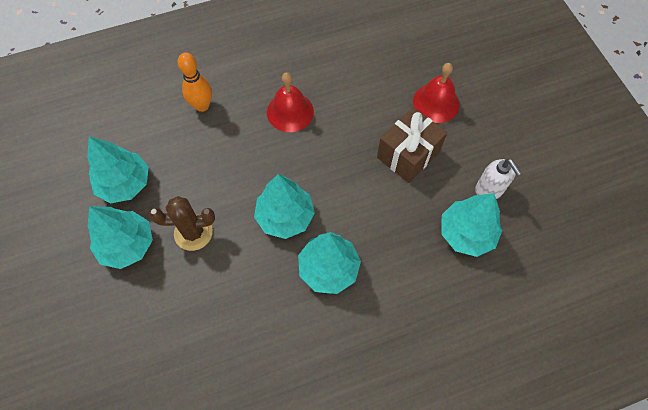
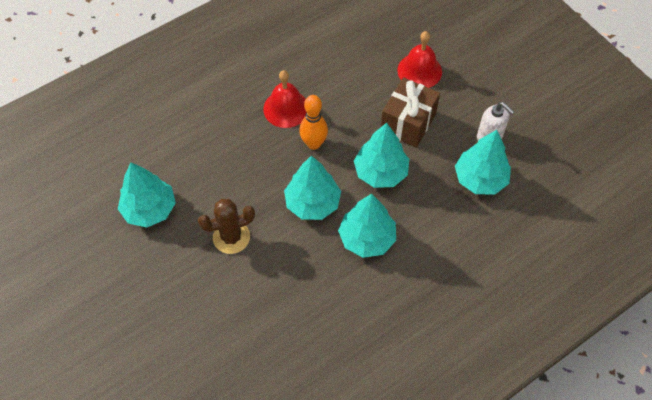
camera: 15 degrees left, 5 degrees down
(127, 245) = (172, 263): turquoise tree -> turquoise tree (380, 172)
(202, 106) = (199, 121): orange bowling pin -> orange bowling pin (314, 143)

